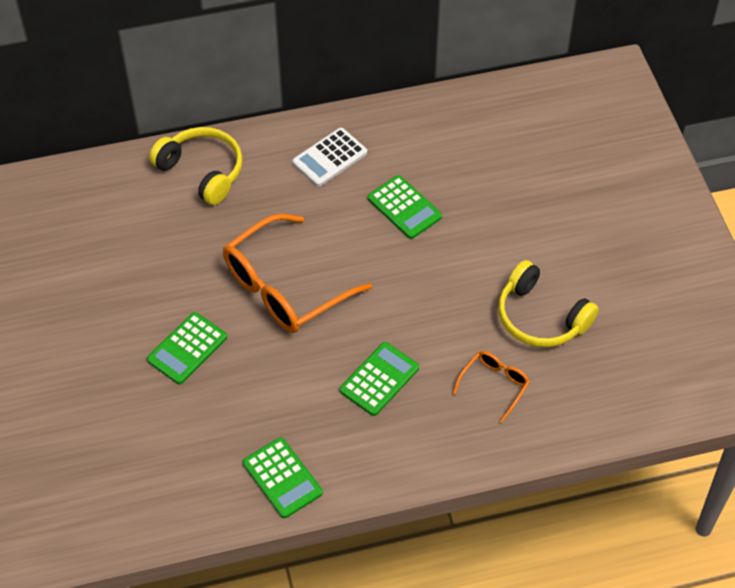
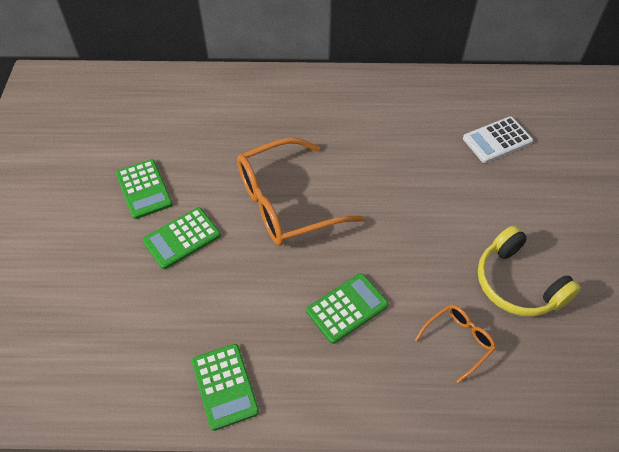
camera: 15 degrees right, 0 degrees up
(202, 171) = (248, 95): yellow headphones -> none
(330, 158) = (356, 104): white calculator -> white calculator (497, 140)
(404, 207) = (410, 157): green calculator -> green calculator (144, 189)

